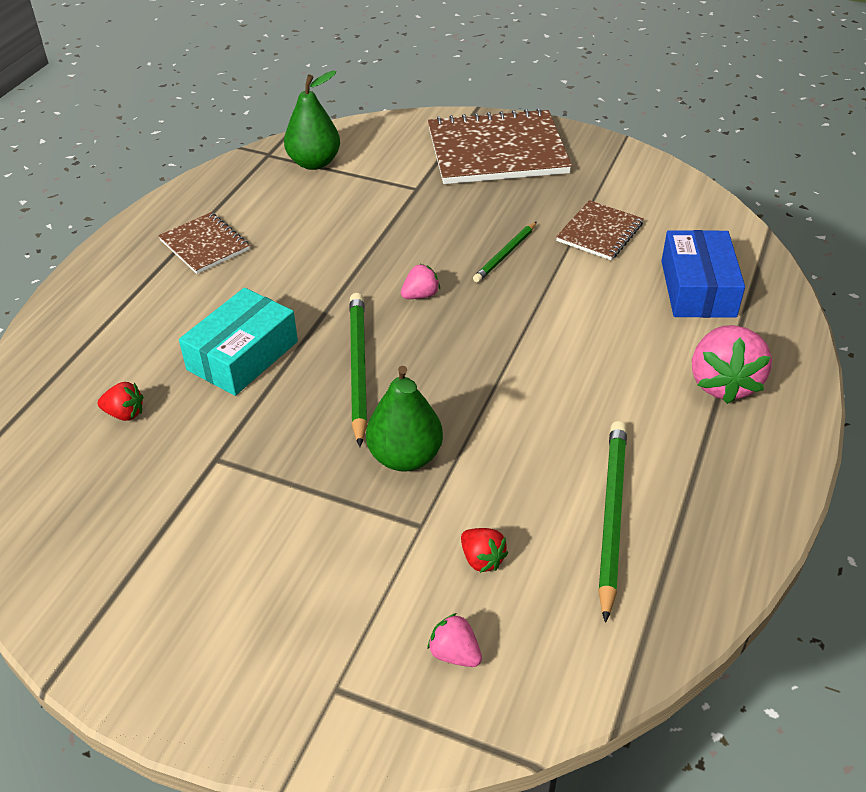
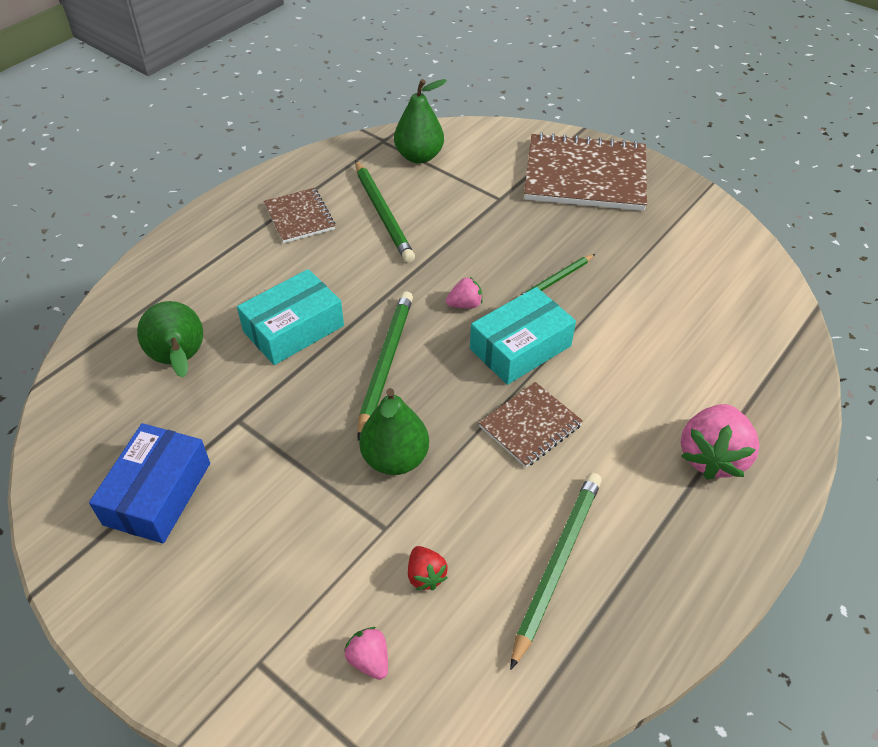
camera: 15 degrees right, 5 degrees up
(125, 414) = (180, 360): red strawberry -> green pear
(296, 225) = (382, 213): none -> green pencil
(494, 324) = (520, 347): none -> turquoise box
(599, 232) = (650, 276): brown notebook -> brown notebook (530, 426)
(697, 288) = (723, 353): blue box -> blue box (157, 493)

